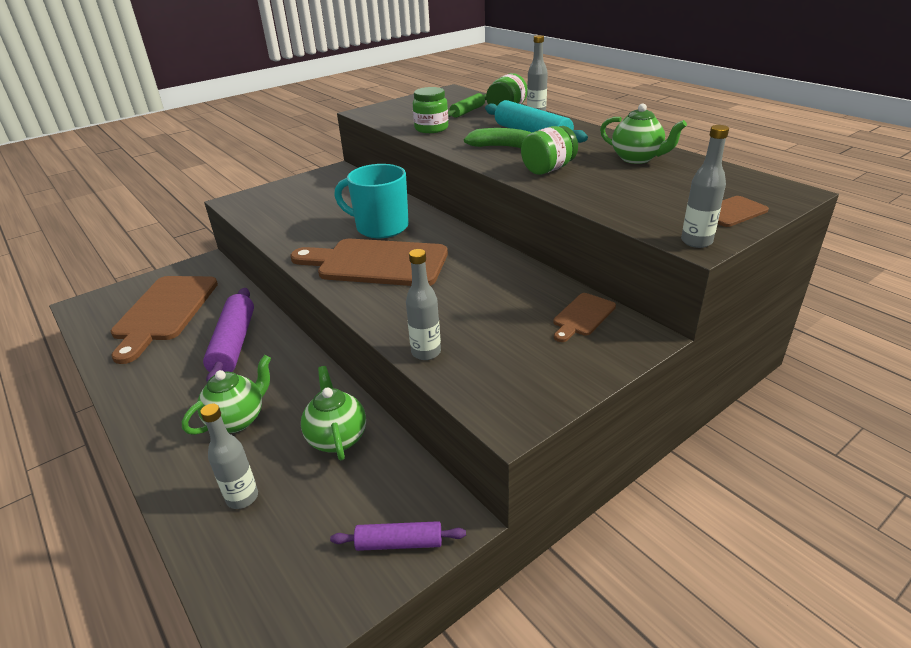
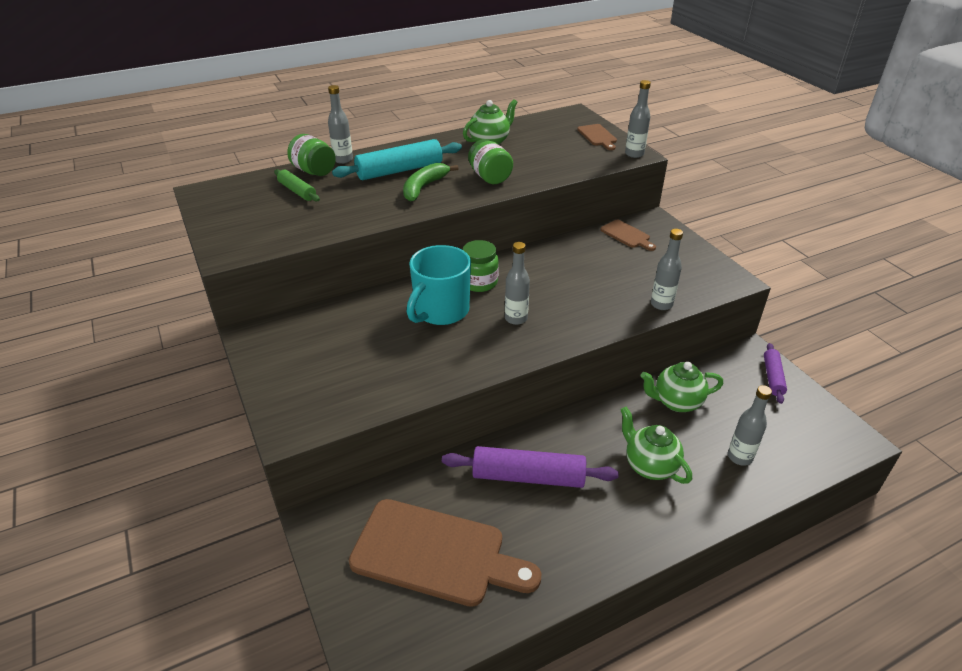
camera: 80 degrees left, 5 degrees up
(376, 263) = (516, 318): brown cutting board -> grey bottle
(431, 129) = (336, 217): green jar -> green jar (479, 282)

